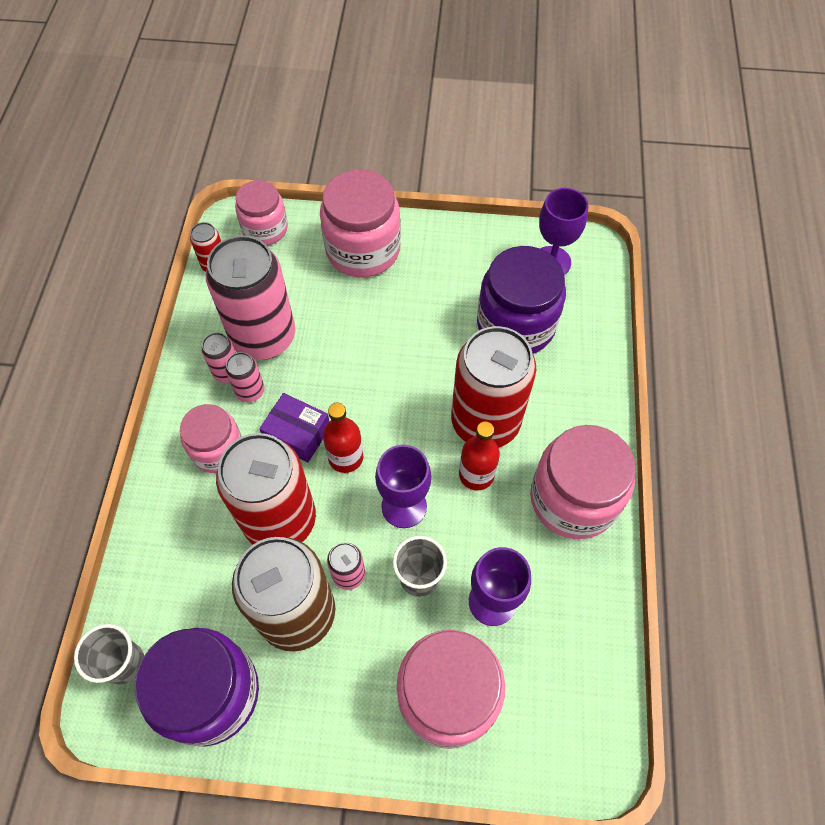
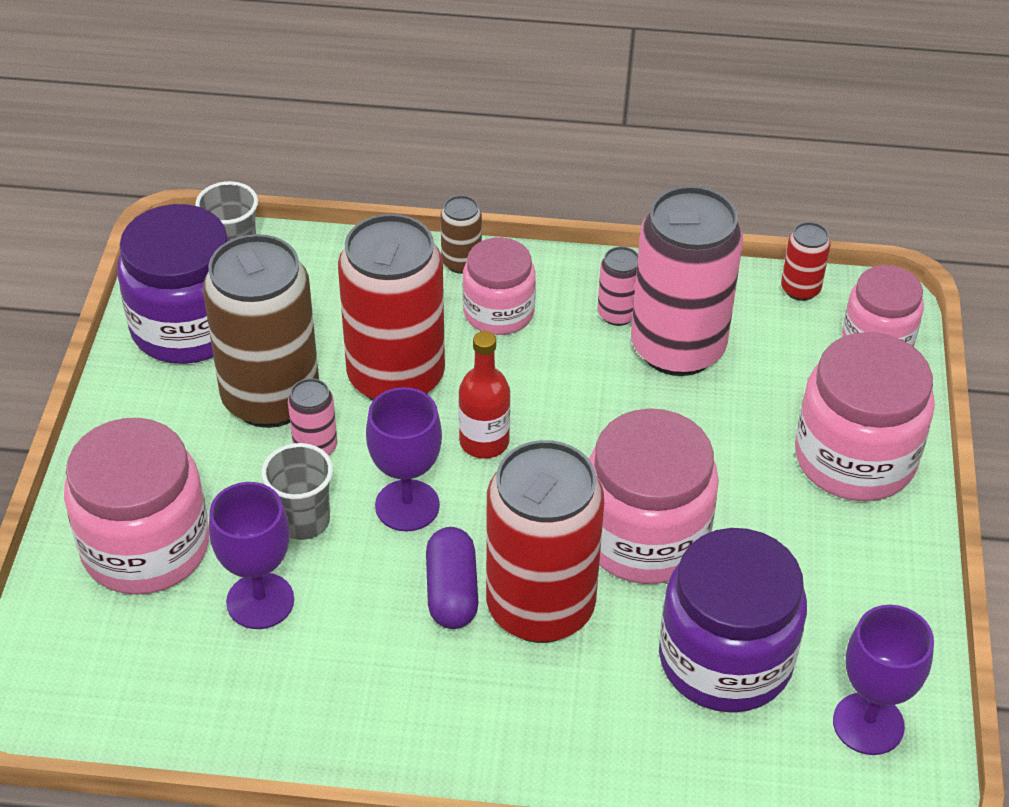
camera: 90 degrees right, 15 degrees down
(160, 477) = (461, 262): none -> brown can
(250, 391) = (587, 339): pink can -> none
(297, 434) = (521, 390): purple box -> none
(476, 474) = (452, 591): red bottle -> purple capsule
(573, 499) = (407, 713): pink jar -> pink jar (645, 537)

